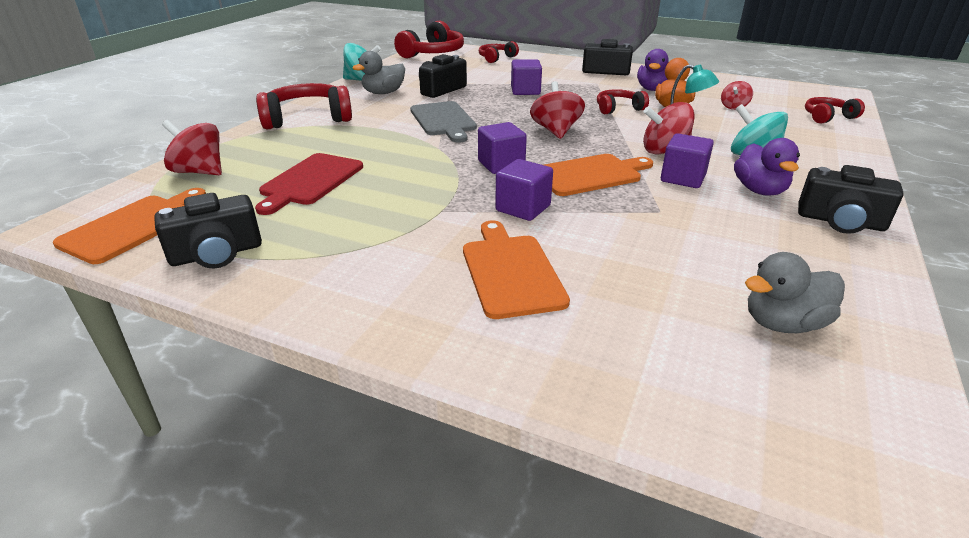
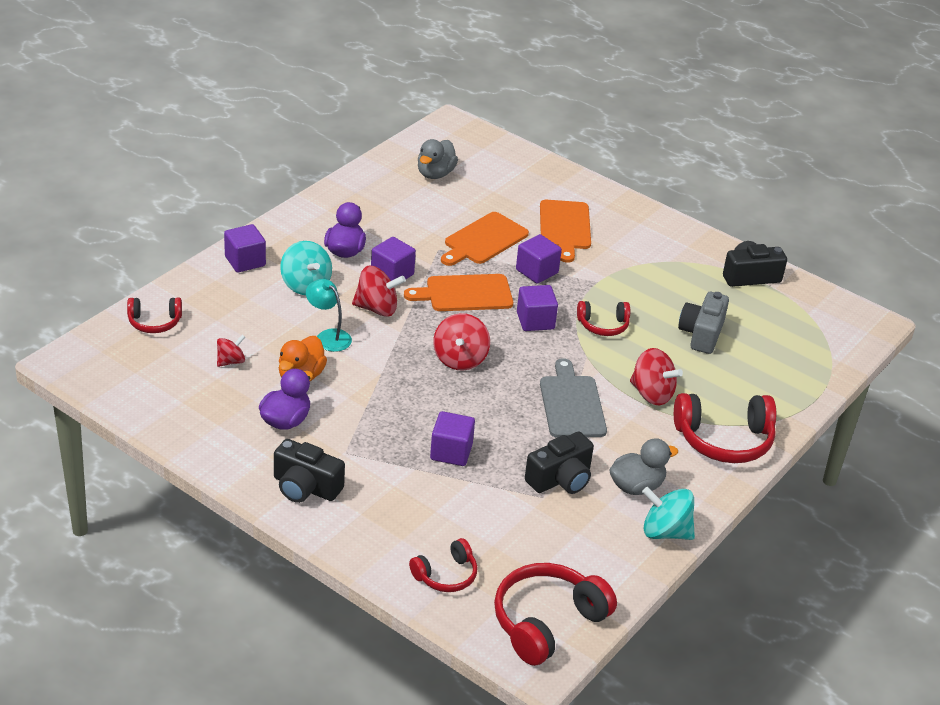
camera: 170 degrees left, 5 degrees up
(133, 226) = (820, 312): orange cutting board -> orange cutting board (484, 240)
(199, 172) = (802, 366): red spinning top -> red spinning top (652, 394)
(310, 181) = (701, 334): red cutting board -> grey camera
(618, 109) = (364, 386): red headphones -> red headphones (603, 325)
(783, 323) = (435, 174): grey duck -> grey duck turned 120 degrees clockwise
(839, 165) = (245, 261): none -> purple cube
(840, 221) = (322, 216): black camera -> none

